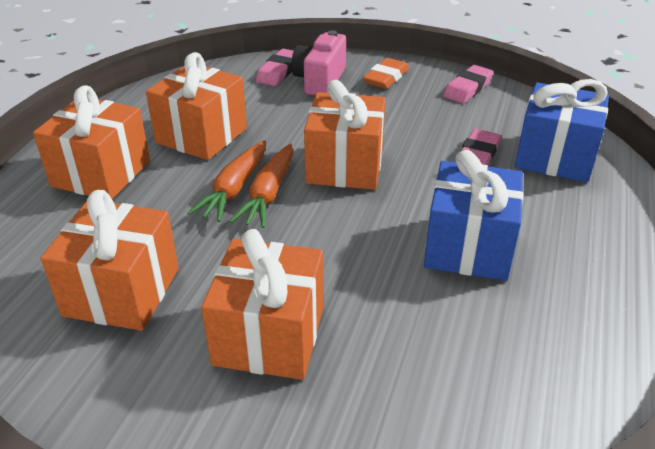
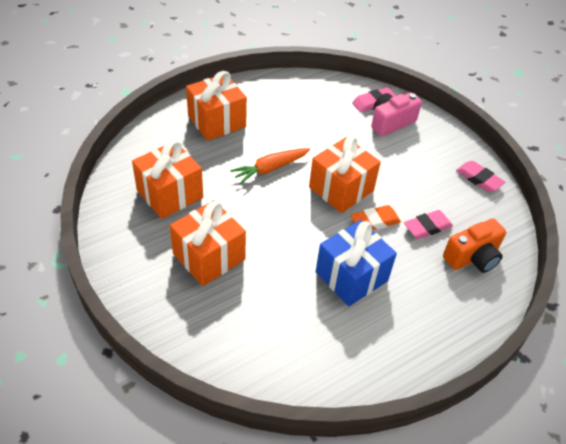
camera: 35 degrees right, 10 degrees up
(202, 135) = (286, 125): orange gift -> none
(268, 194) = (284, 182): orange carrot -> none
(386, 78) = (434, 142): orange eraser -> orange eraser (375, 221)
(467, 88) = (479, 179): pink eraser -> pink eraser turned 60 degrees clockwise
(554, 157) = (472, 257): blue gift -> orange camera

